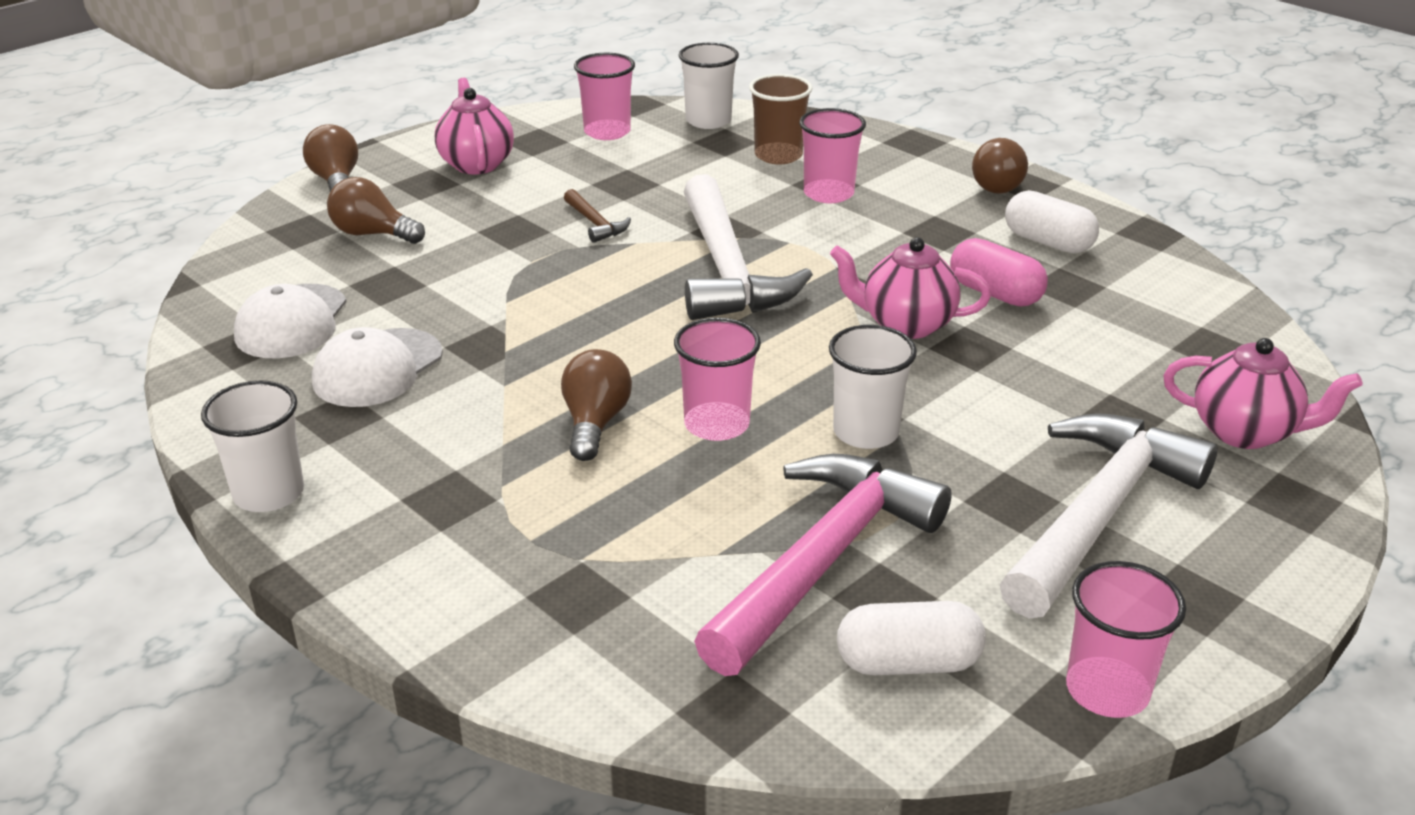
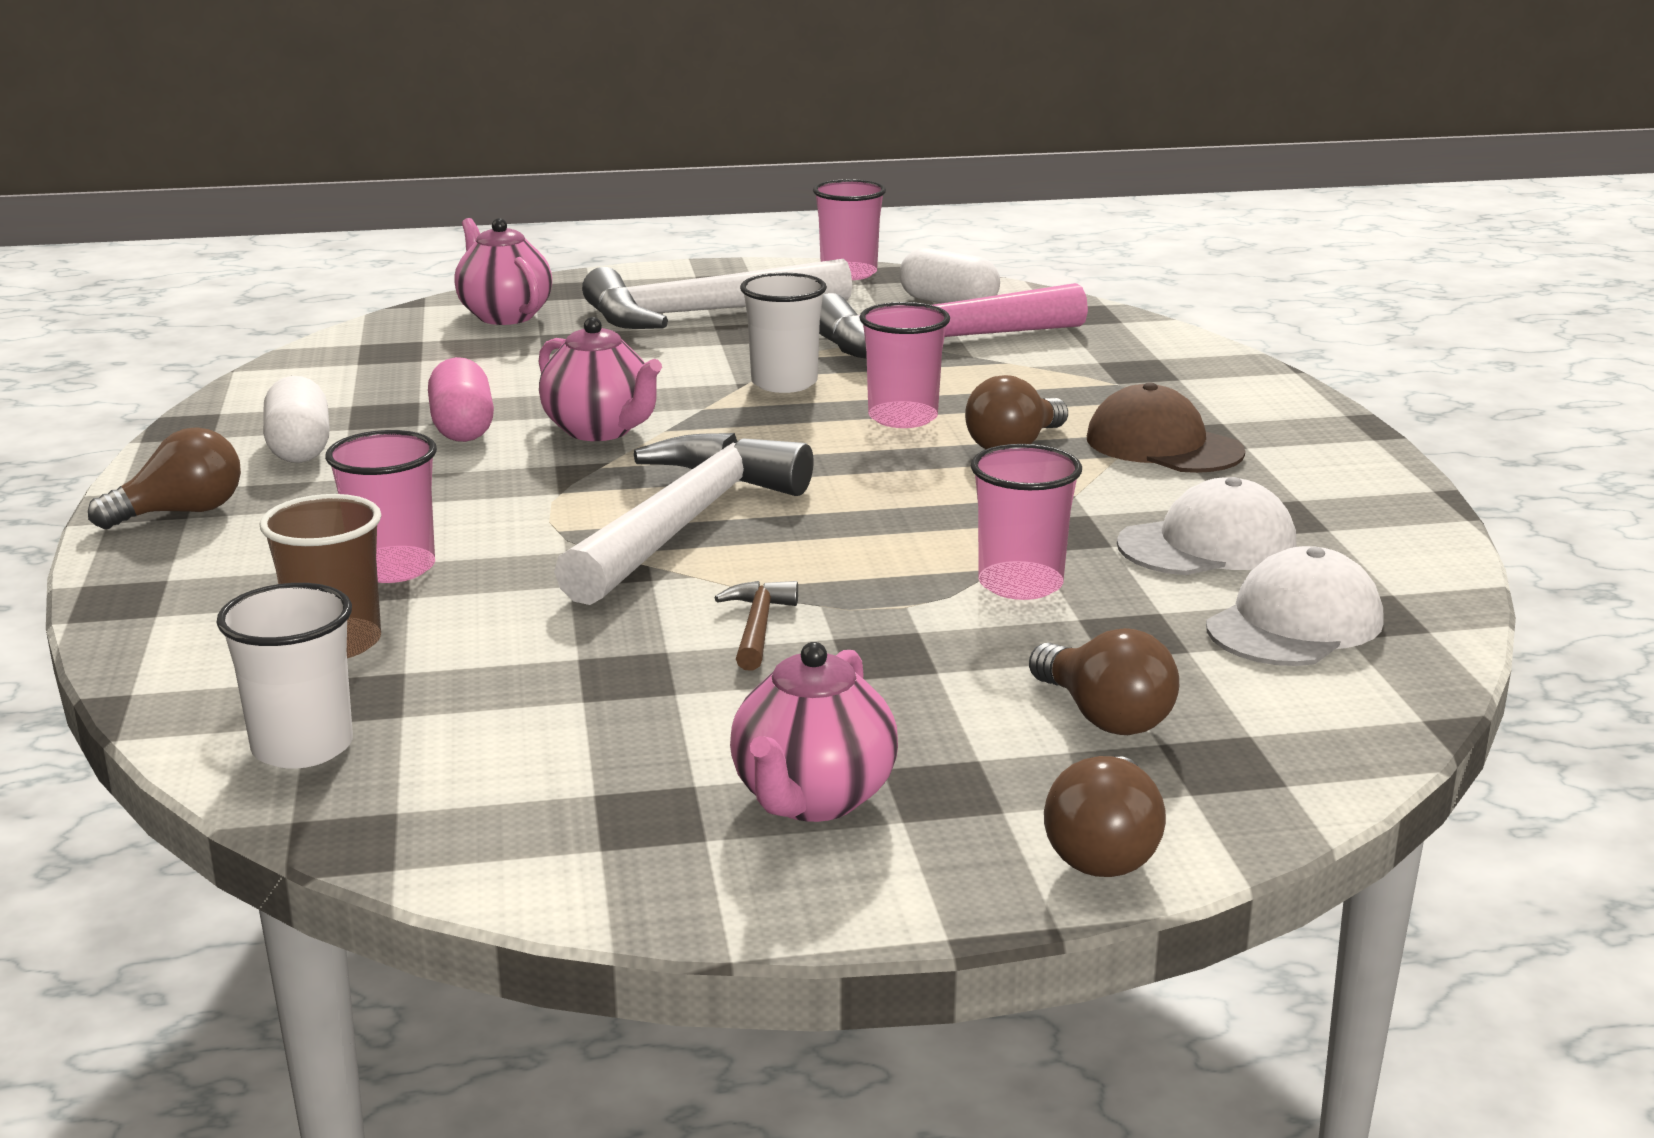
camera: 145 degrees left, 10 degrees down
(269, 493) = (1376, 479): white cup -> none
(474, 471) = (1163, 445): none -> brown cap
(607, 132) = (500, 788): pink cup -> pink cup (1020, 584)

